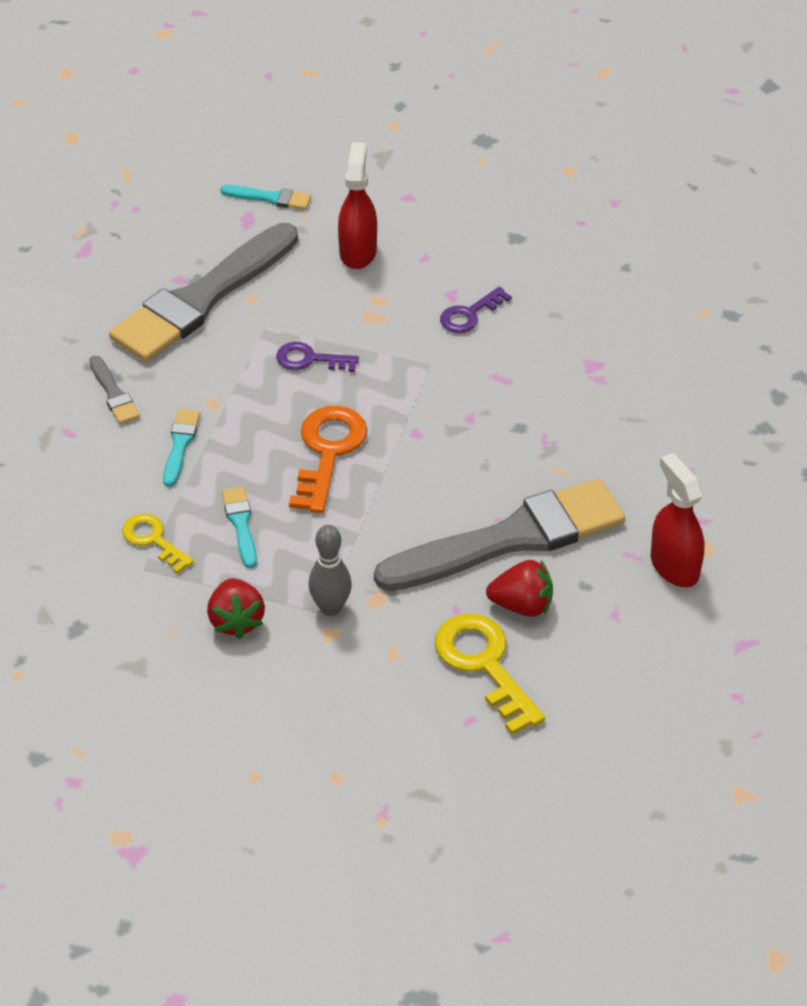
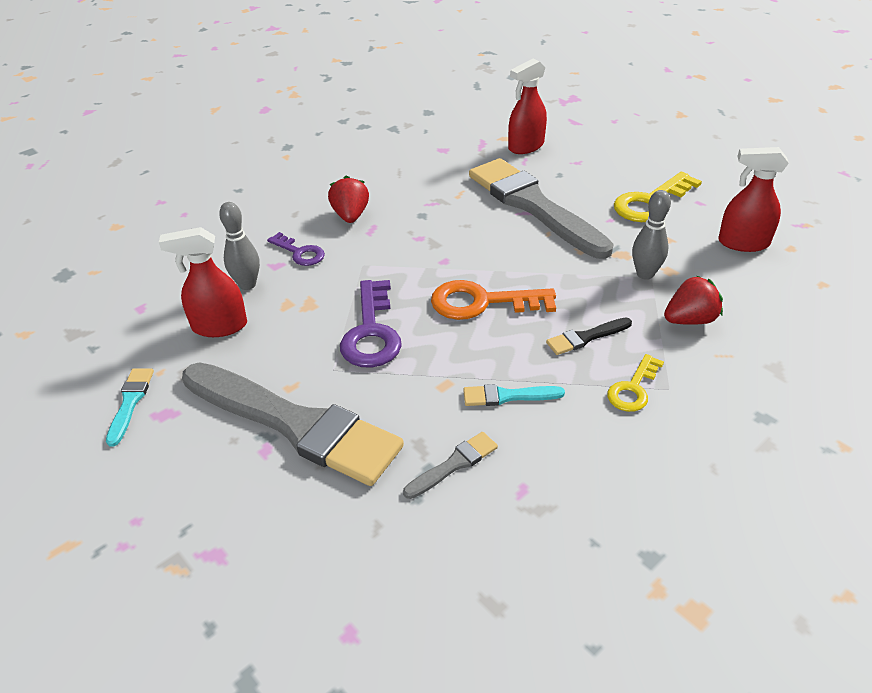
camera: 100 degrees left, 5 degrees down
(240, 524) = (586, 337): turquoise brush -> black brush
(310, 359) = (371, 331): purple key -> purple key, size x1.67
(362, 729) = (743, 243): none -> red spray bottle
(422, 272) = (247, 284): none -> grey bowling pin
(522, 605) = (591, 194): red strawberry -> red strawberry (350, 216)

